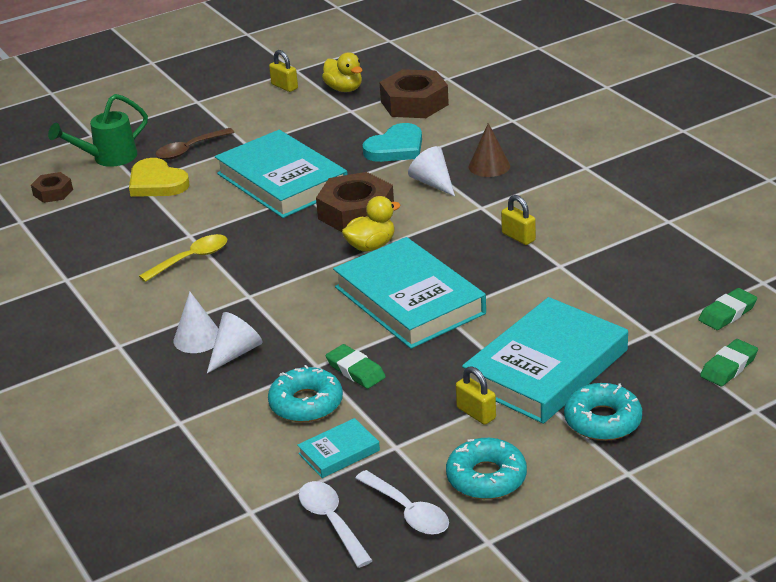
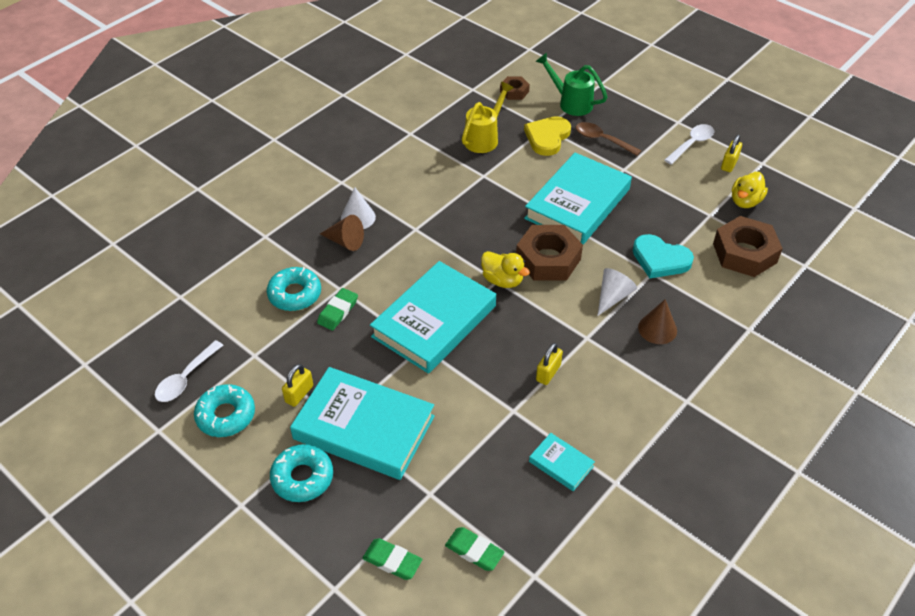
camera: 70 degrees right, 15 degrees up
(122, 225) = (484, 138): none -> yellow watering can
(191, 259) = (453, 185): yellow spoon -> none
(235, 353) = (345, 241): white cone -> brown cone
(331, 521) = (173, 340): white spoon -> white spoon (691, 144)
(339, 452) = (244, 325): turquoise book -> turquoise book (561, 464)

